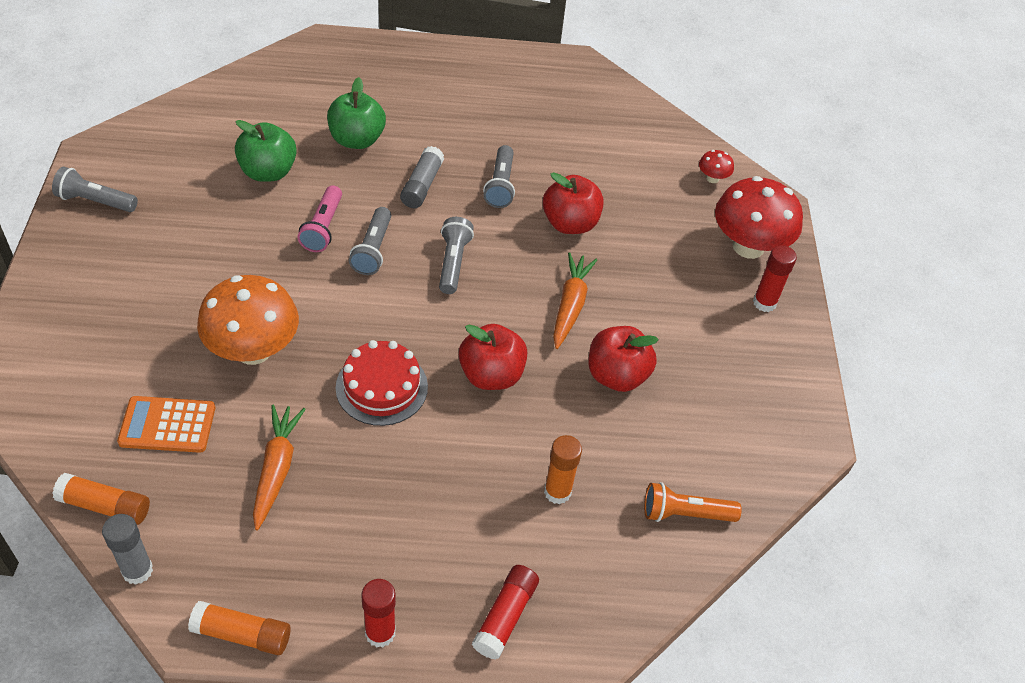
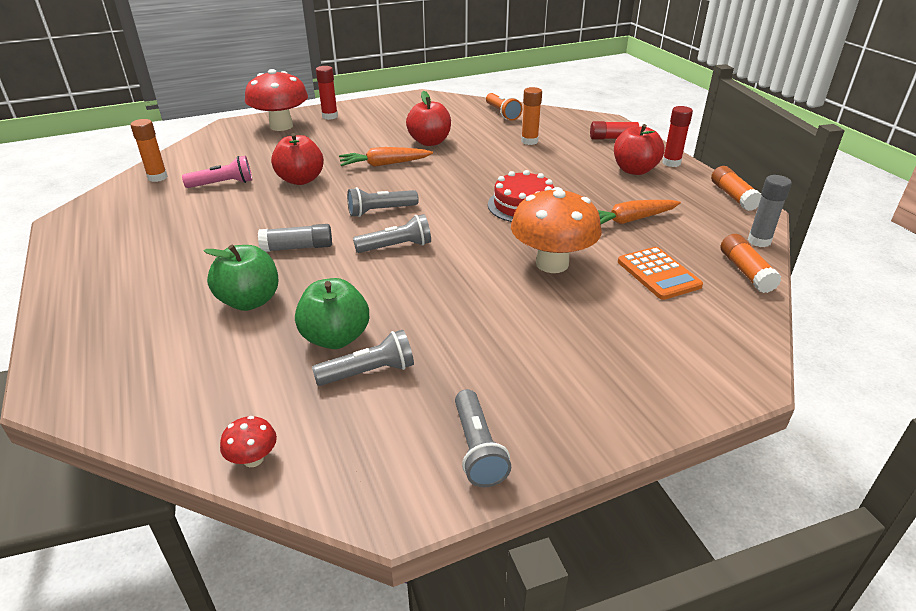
camera: 110 degrees left, 15 degrees down
(323, 228) = (390, 278): pink flashlight -> pink flashlight (223, 184)
(491, 375) = (470, 174): red apple -> red apple (634, 170)
(500, 185) = (273, 214): grey flashlight -> grey flashlight (369, 372)
(641, 124) = (157, 177): none -> orange glue stick
(712, 178) = (215, 145): red mushroom -> red mushroom (253, 459)

